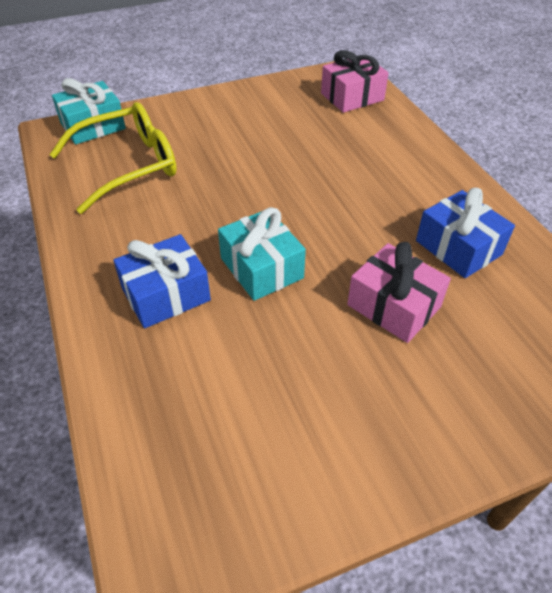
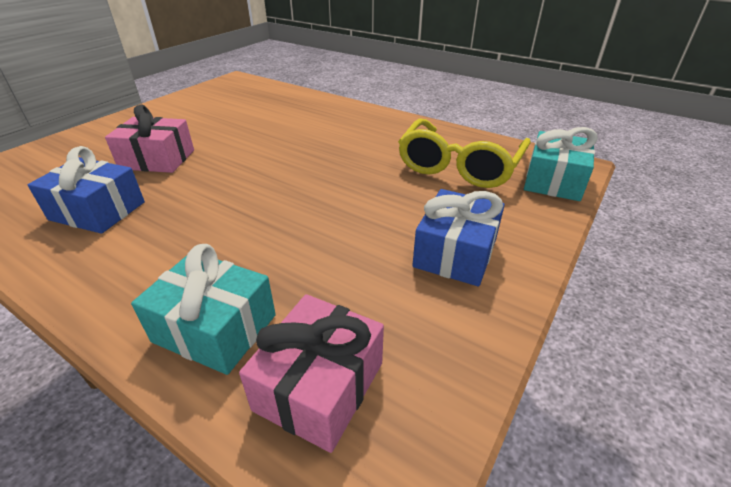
camera: 145 degrees right, 10 degrees down
(166, 294) = (319, 122): blue gift -> blue gift (455, 253)
(261, 268) = (270, 148): turquoise gift -> turquoise gift (215, 328)

